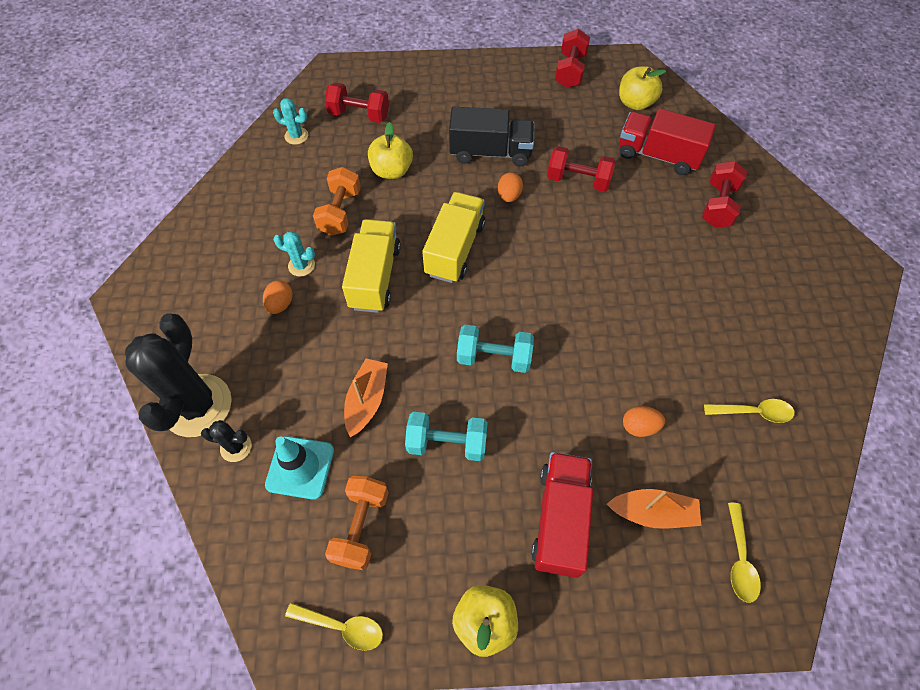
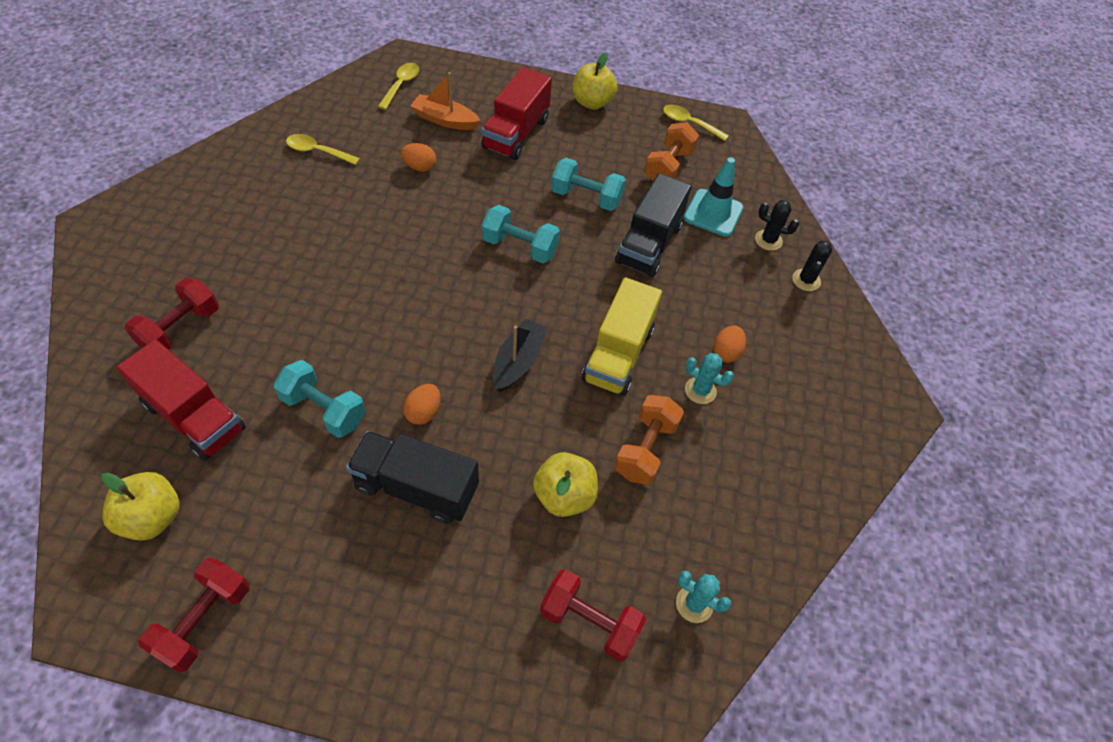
camera: 170 degrees left, 5 degrees down
(197, 405) = (806, 280): black cactus -> black cactus, size x0.44
(367, 401) = (649, 244): orange boat -> black truck
(455, 249) = (518, 361): yellow truck -> black boat
(578, 180) = (324, 409): red dumbbell -> turquoise dumbbell

